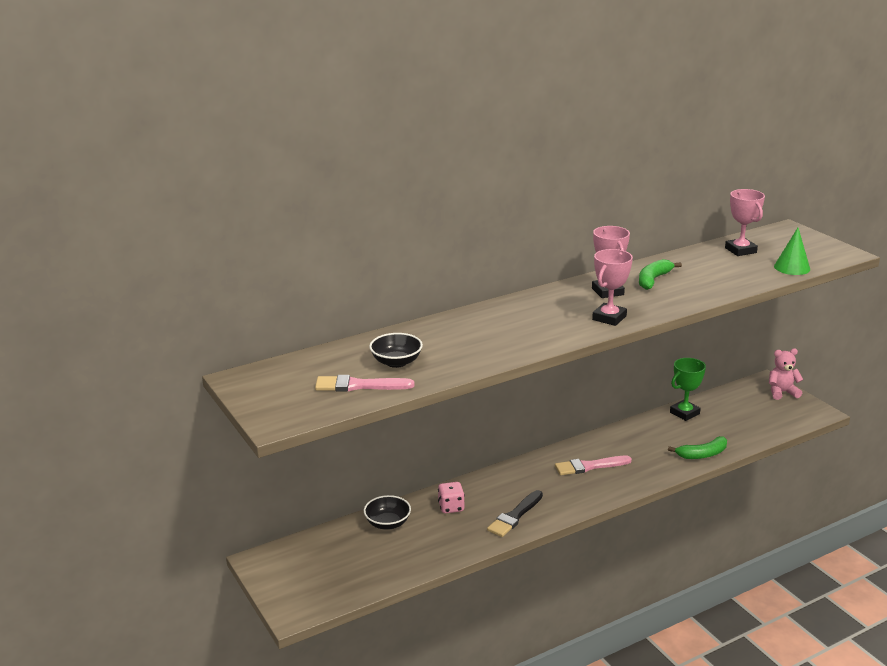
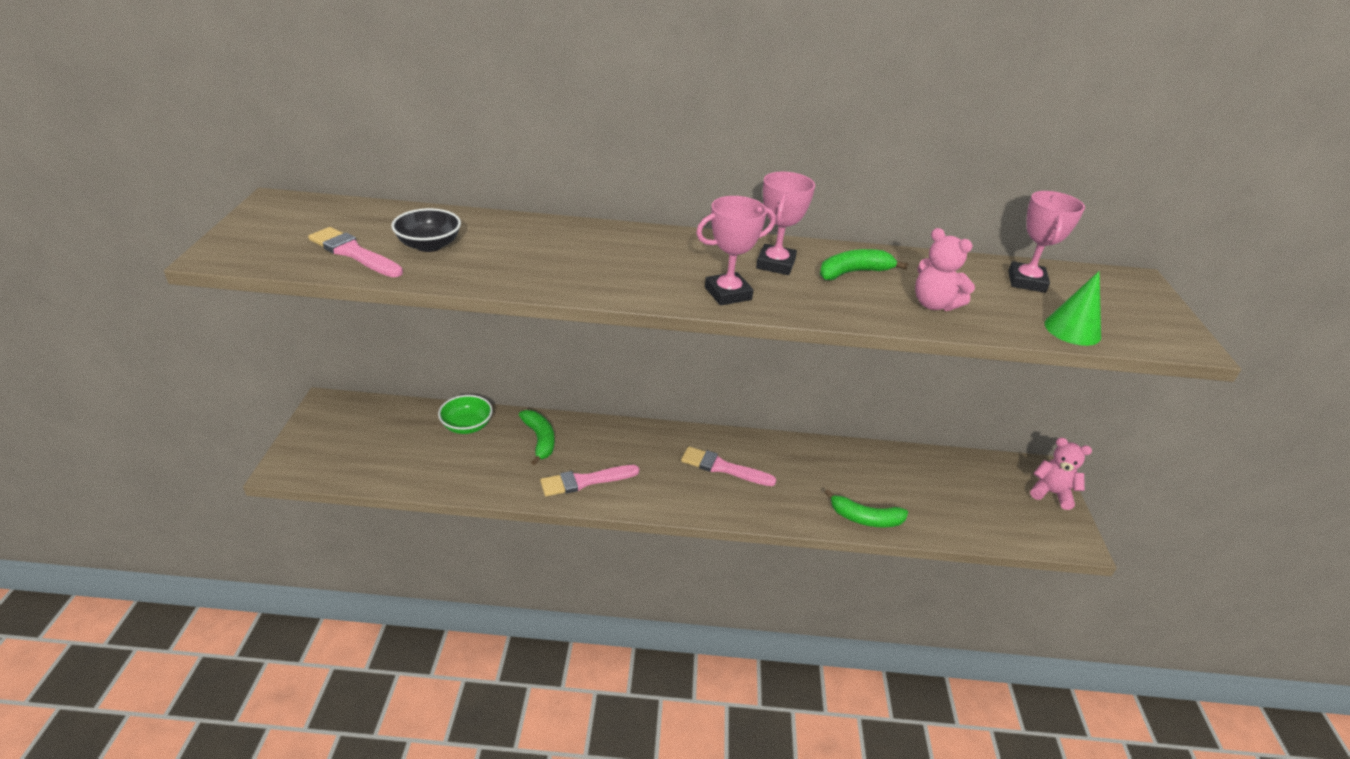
camera: 30 degrees right, 10 degrees up
(387, 523) = (467, 426): black bowl -> green bowl
(451, 507) = (540, 440): pink dice -> green banana
(515, 516) = (585, 481): black brush -> pink brush
(684, 413) = (899, 460): green trophy -> none
(715, 281) = (934, 304): none -> pink teddy bear

